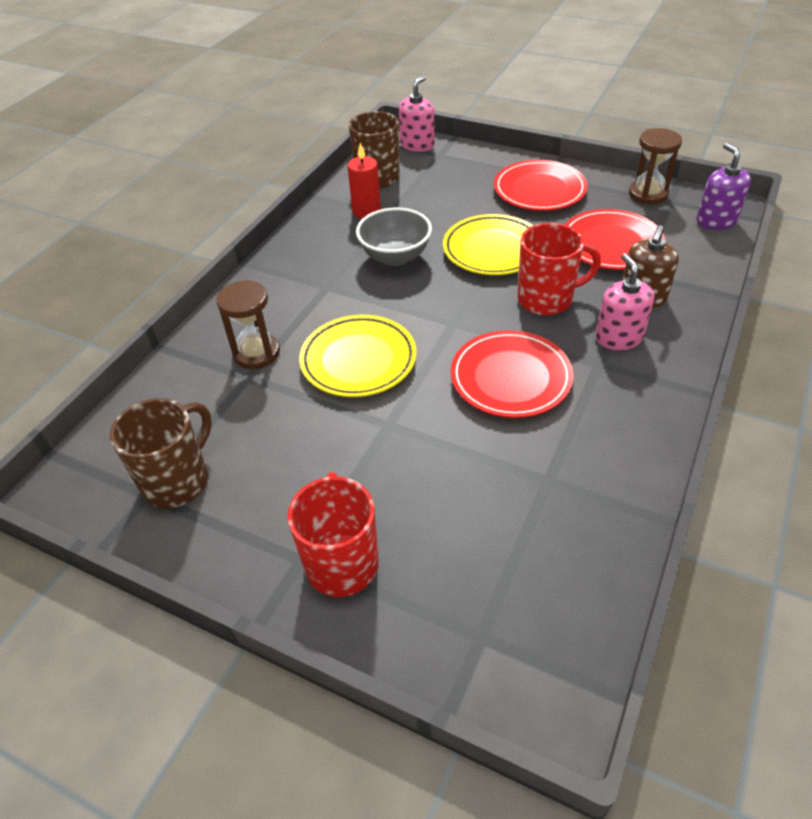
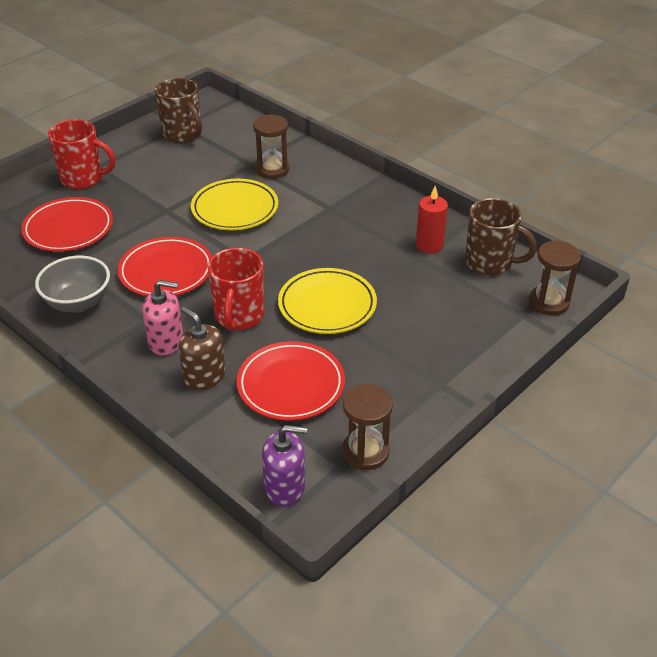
camera: 105 degrees right, 5 degrees down
(395, 257) = (349, 248): grey bowl -> grey bowl (78, 303)
(417, 145) = (548, 302): pink soap dispenser -> brown hourglass
(539, 190) = (414, 366): red plate -> red plate (68, 229)

